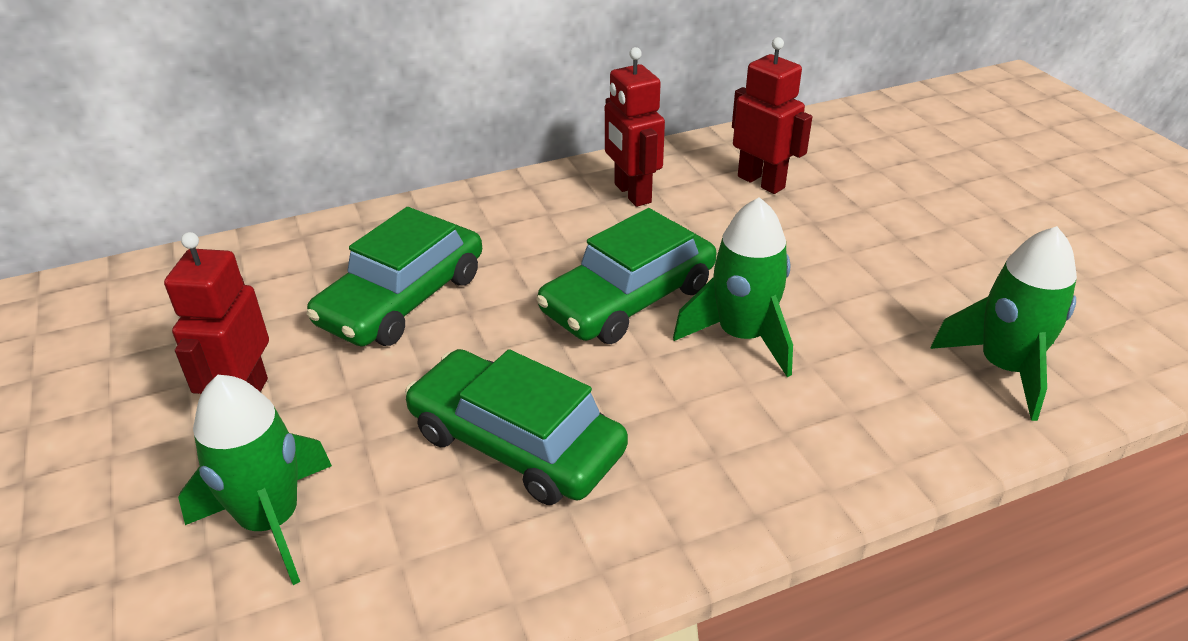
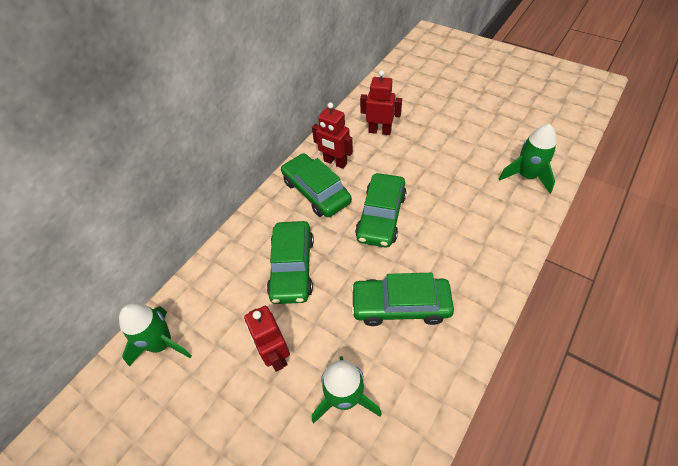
camera: 30 degrees left, 15 degrees up
(555, 218) = (316, 191): none -> green car
(742, 336) = (436, 210): green rocket -> green rocket (162, 344)

